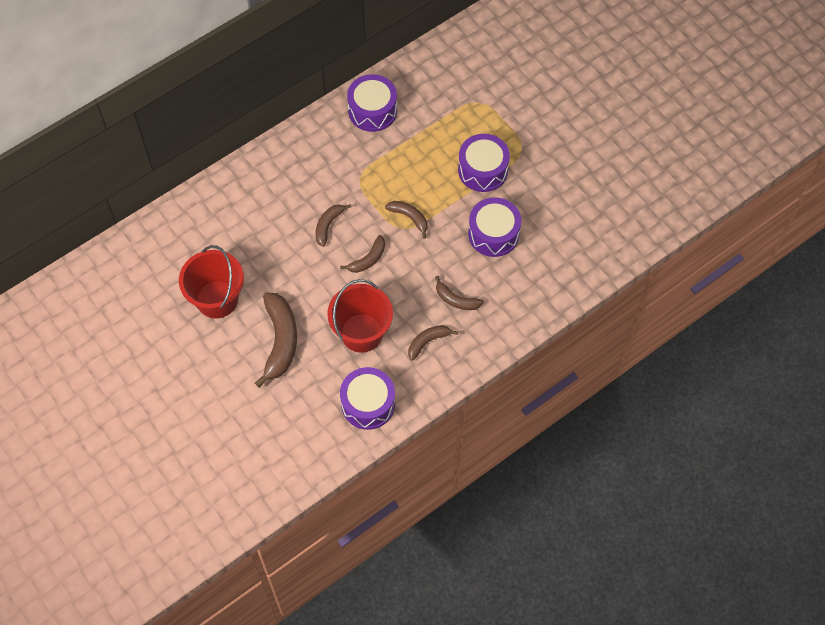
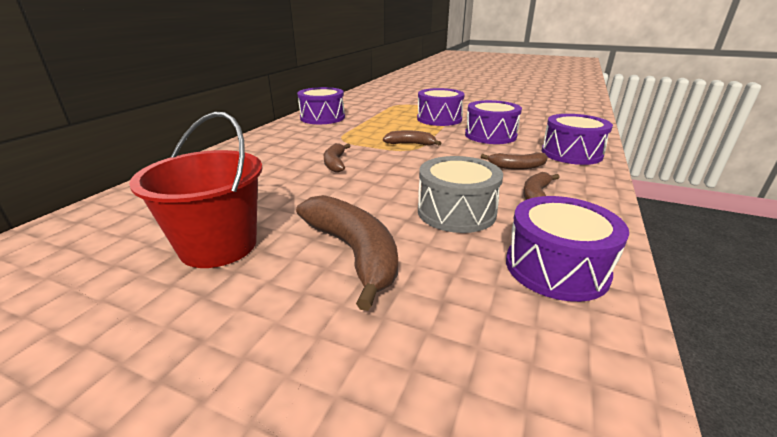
camera: 30 degrees left, 35 degrees down
(361, 333) = (456, 212): red bucket -> grey drum
(368, 259) = (399, 169): brown banana -> none
(523, 302) = (571, 153): none -> purple drum

